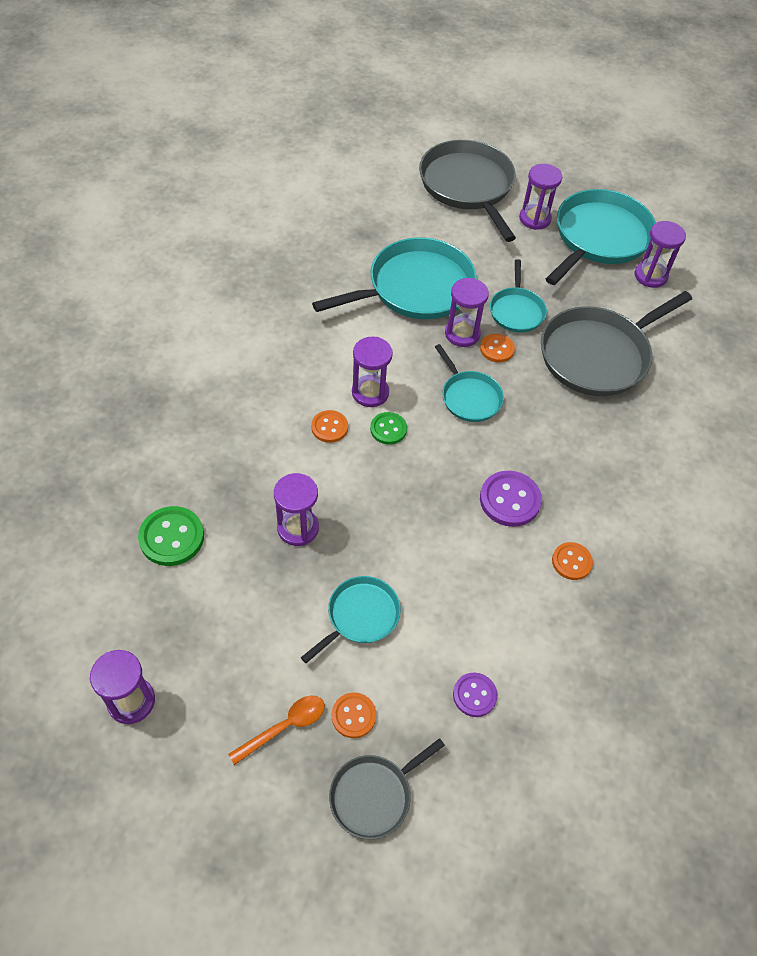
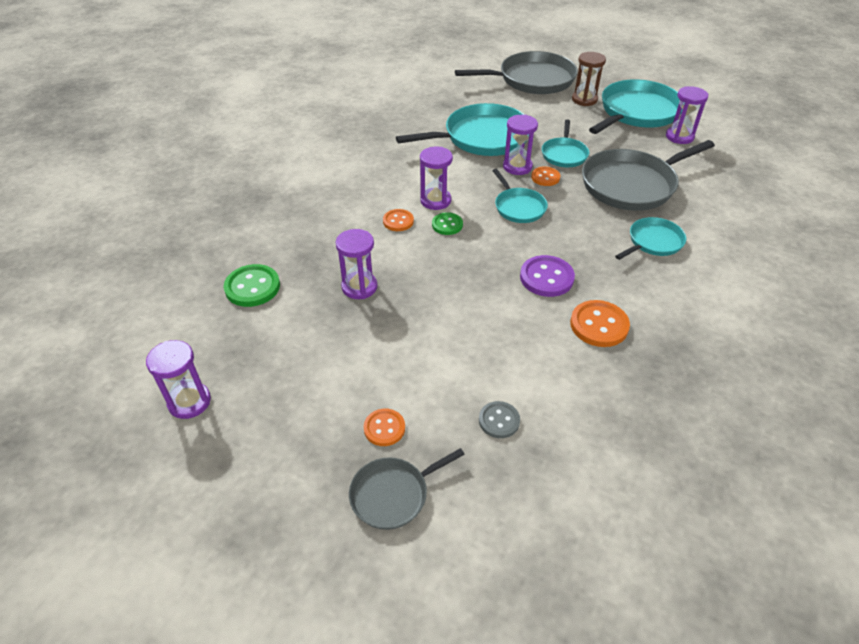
camera: 10 degrees right, 10 degrees down
(284, 727) = (320, 432): orange spoon -> none
(360, 616) = (402, 353): turquoise pan -> turquoise pan (653, 242)
(468, 186) = (532, 80): grey pan -> grey pan turned 90 degrees clockwise
(474, 695) = (499, 420): purple button -> grey button
(534, 219) = (584, 99): purple hourglass -> brown hourglass
(571, 562) = (599, 325): orange button -> orange button, size x1.59

